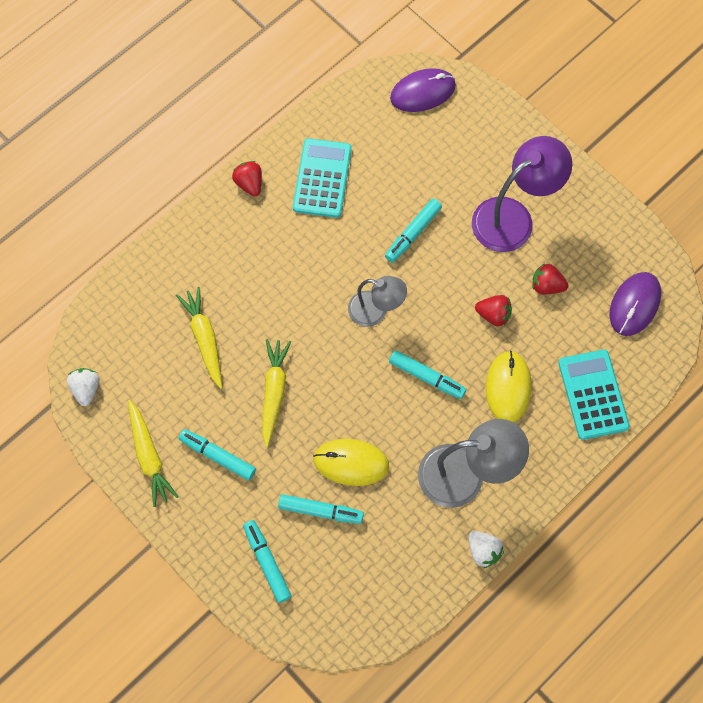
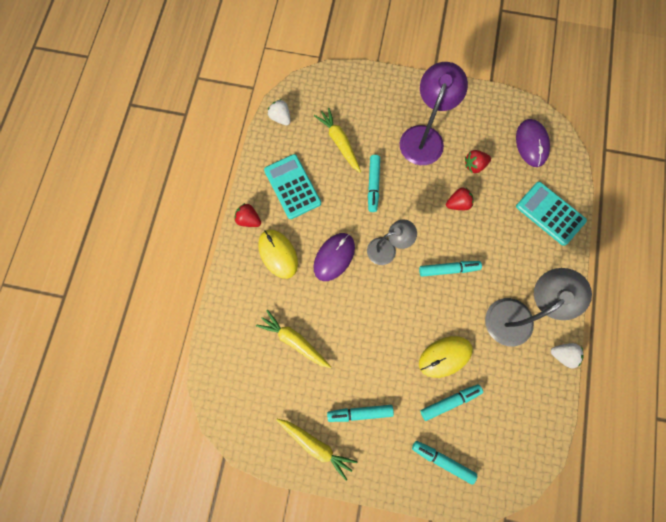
camera: 35 degrees left, 5 degrees up
(86, 389) = (241, 430): white strawberry -> white strawberry (280, 118)
(274, 392) = (364, 344): yellow carrot -> yellow carrot (339, 142)
(422, 92) = (314, 94): purple mouse -> purple mouse (334, 257)
(508, 387) = (500, 243): yellow mouse -> yellow mouse (278, 254)

